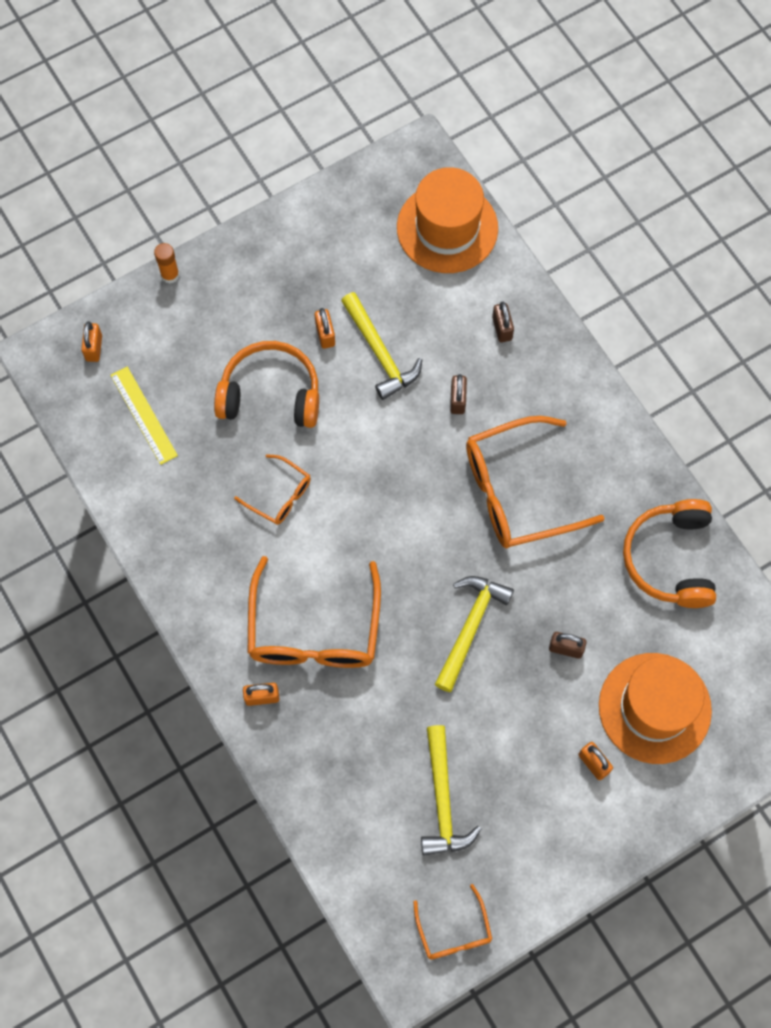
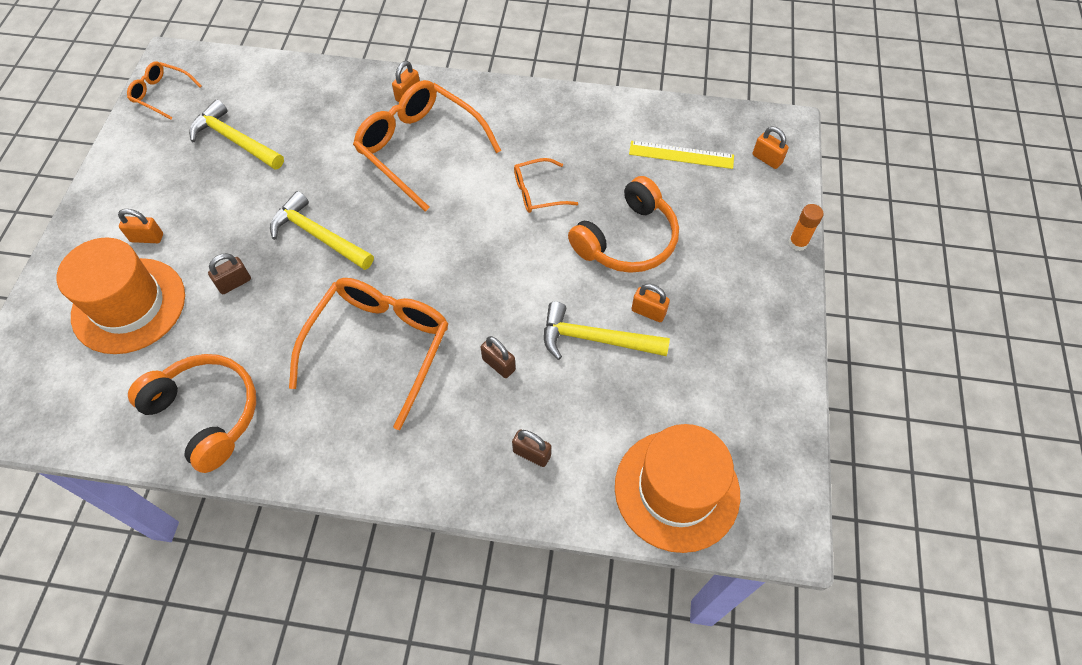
camera: 130 degrees right, 10 degrees down
(470, 627) = (318, 236): yellow hammer -> yellow hammer turned 150 degrees clockwise

